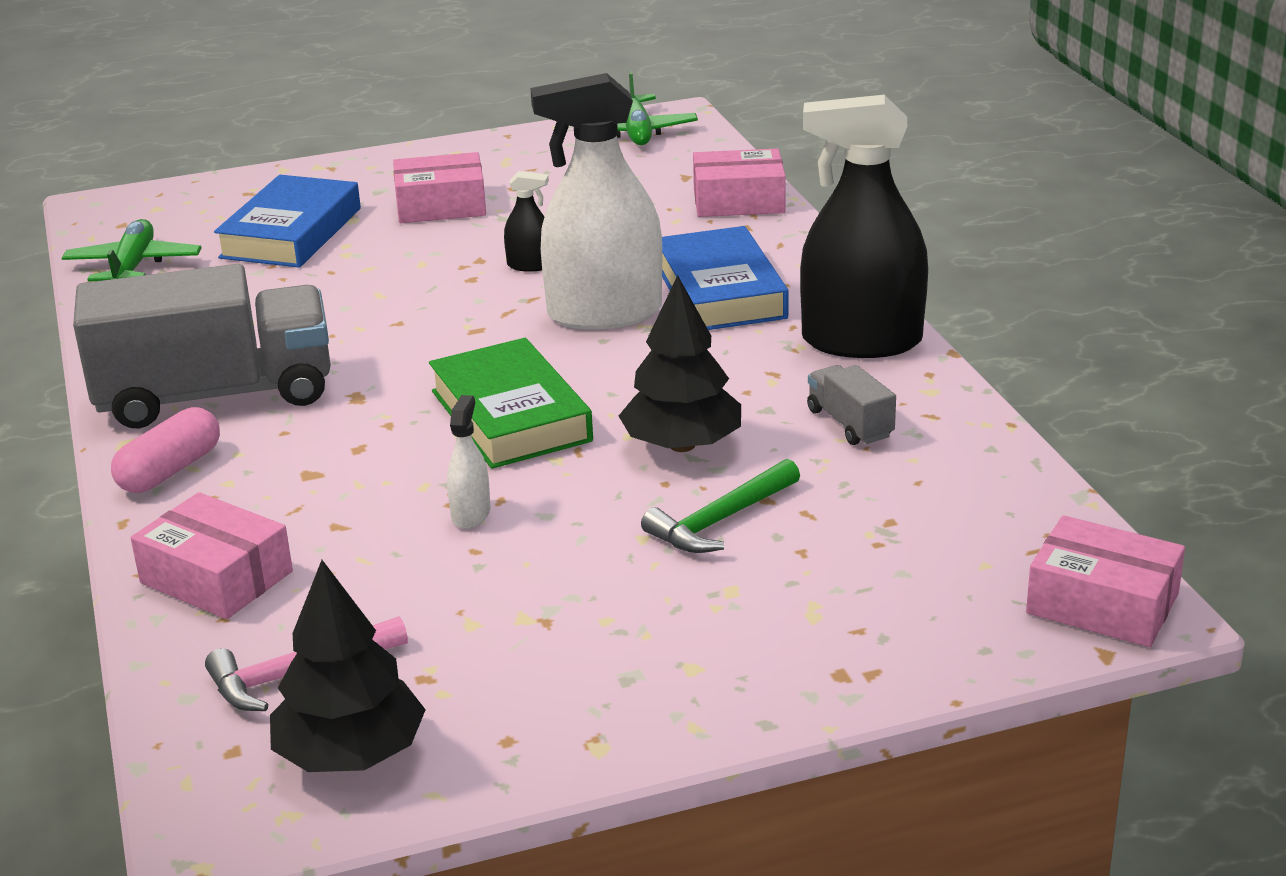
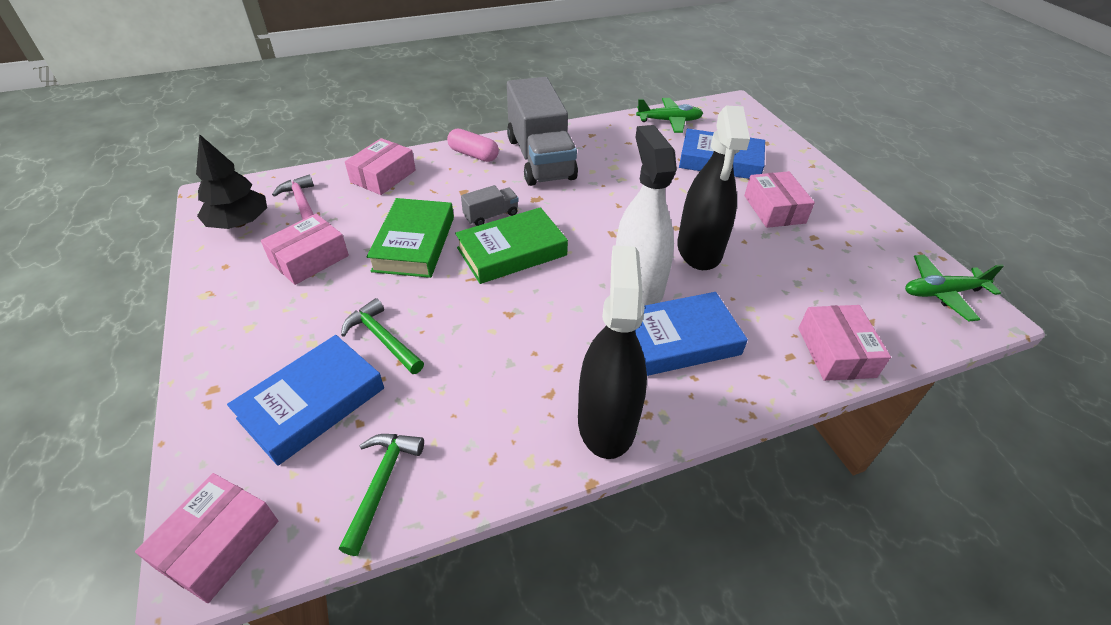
camera: 85 degrees right, 15 degrees up
(471, 514) = (414, 243): white spray bottle -> green book
(499, 630) = (309, 259): none -> pink box
(530, 265) = (699, 249): black spray bottle -> black spray bottle, size x2.36
(682, 445) = (470, 322): black tree -> none
(850, 423) = (486, 407): grey truck -> grey truck (491, 215)
(860, 567) = (312, 403): none -> blue book
(985, 491) = (381, 484): none -> green hammer

